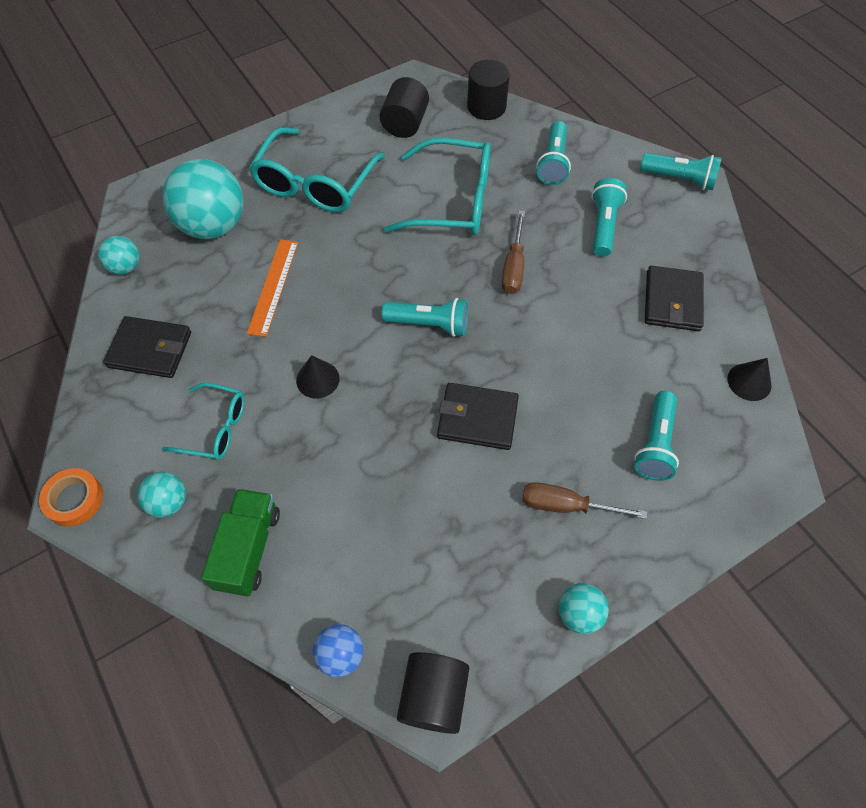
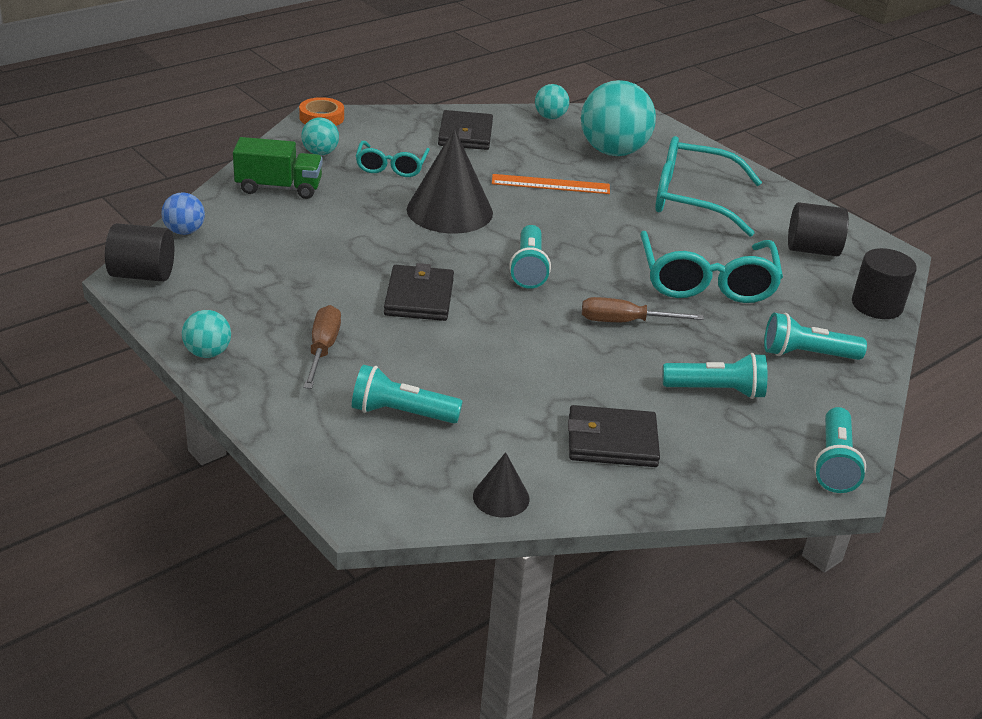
camera: 80 degrees right, 25 degrees down
(317, 379) = (449, 211): black cone -> black cone, size x2.07

